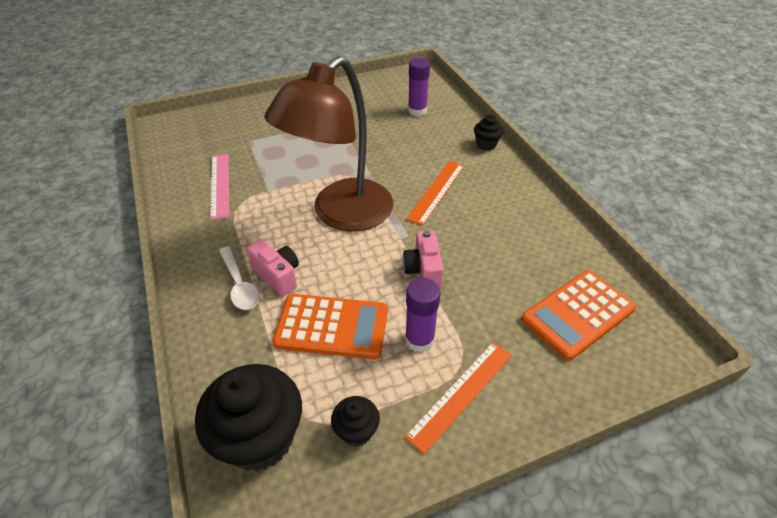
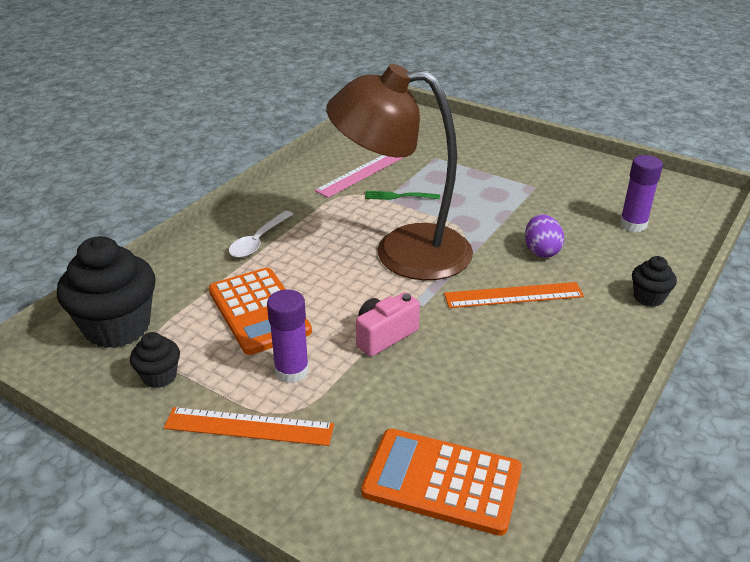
camera: 55 degrees right, 10 degrees down
(273, 182) = (398, 196): none -> green fork
(278, 275) = (288, 254): pink camera -> none
(405, 156) = (541, 251): none -> purple egg

